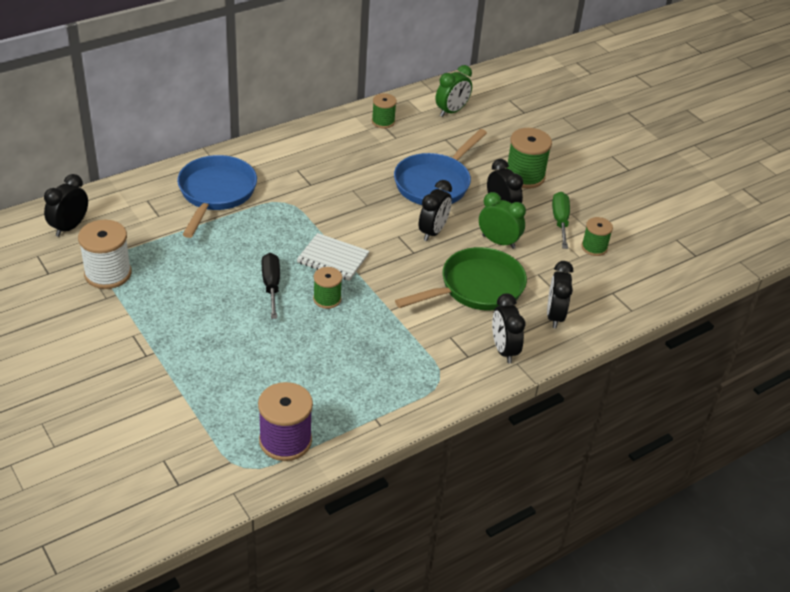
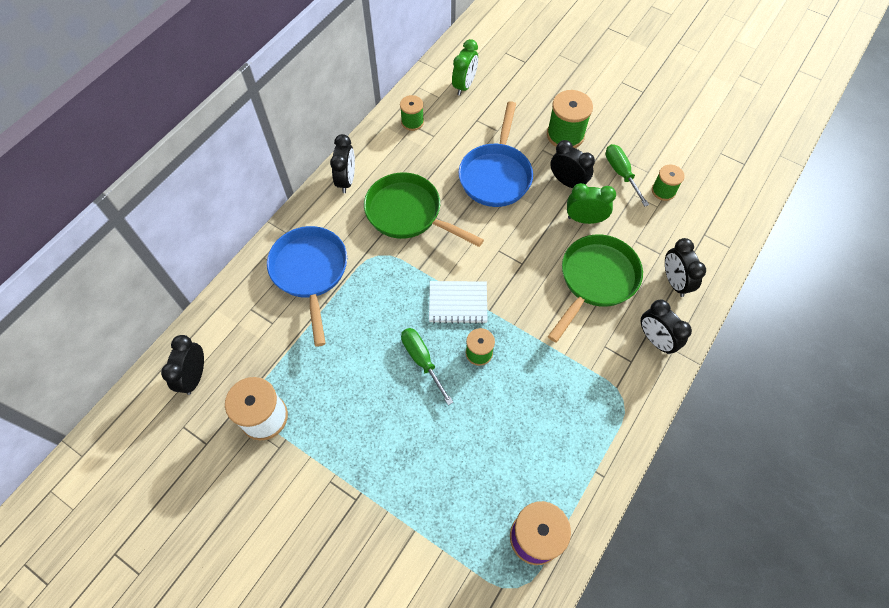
camera: 20 degrees left, 20 degrees up
(271, 286) = (422, 361): black screwdriver -> green screwdriver
(332, 183) = (408, 213): none -> green pan
(433, 232) = (525, 232): black clock -> black clock (346, 180)

